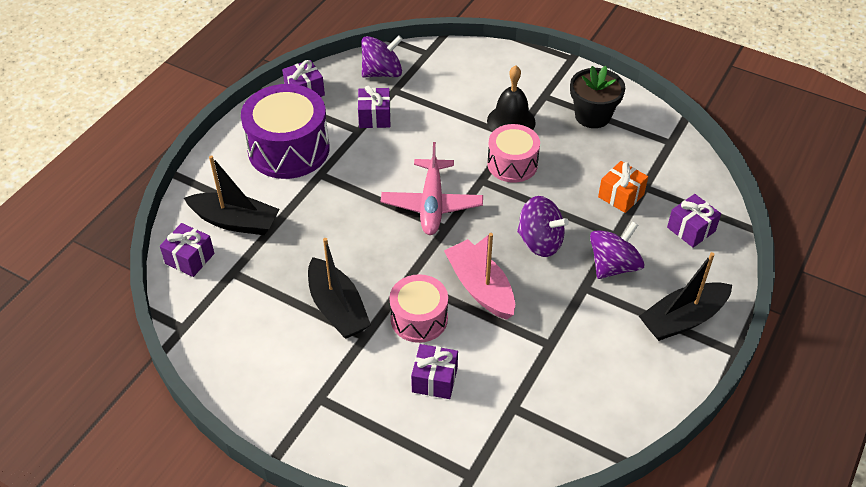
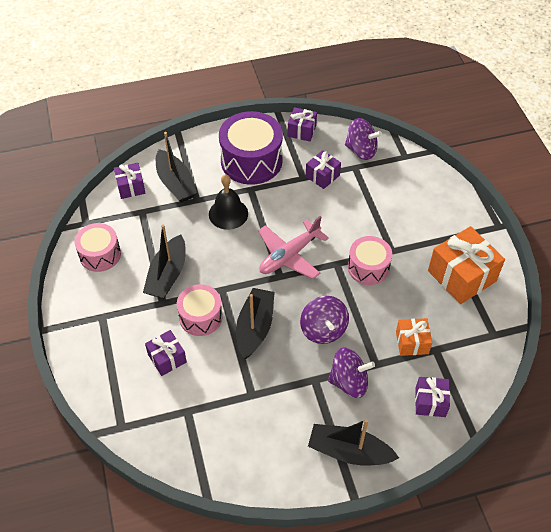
camera: 45 degrees right, 5 degrees up
(240, 344) = (100, 254): none -> pink drum
(480, 288) = (255, 328): pink boat -> black boat
(511, 121) = (402, 240): black bell -> black bell (228, 213)
(592, 116) = (461, 276): black flower pot -> orange gift

